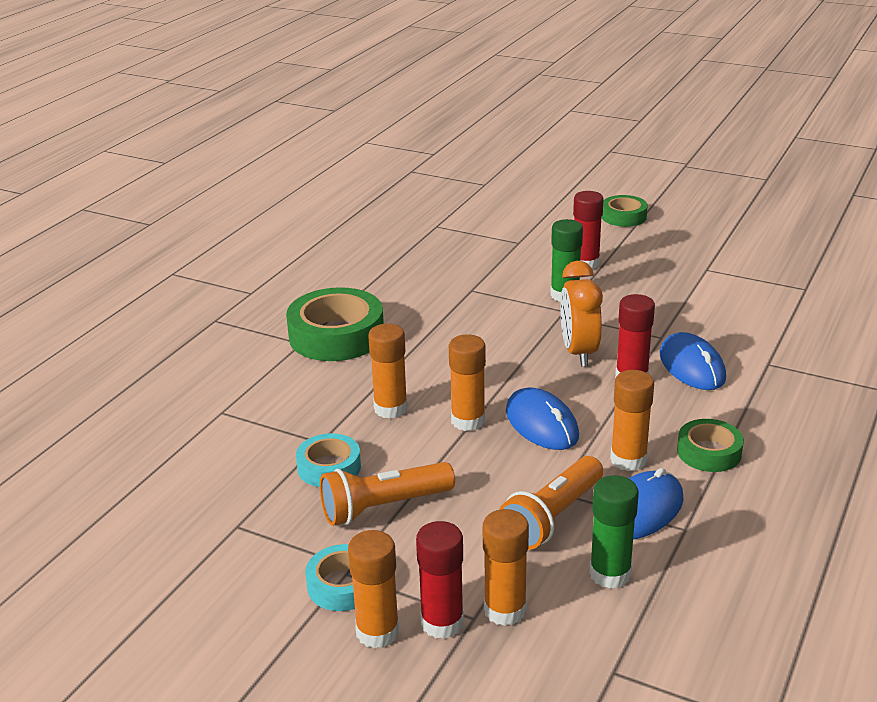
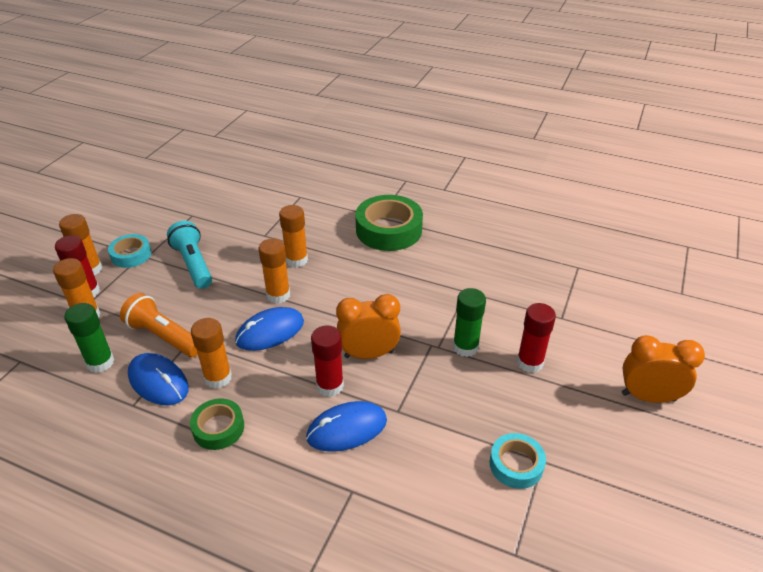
camera: 85 degrees right, 10 degrees up
(329, 467) = (237, 241): turquoise tape -> turquoise tape (516, 465)
(383, 507) = (194, 264): orange flashlight -> turquoise flashlight
(623, 216) = (648, 397): green tape -> orange clock

